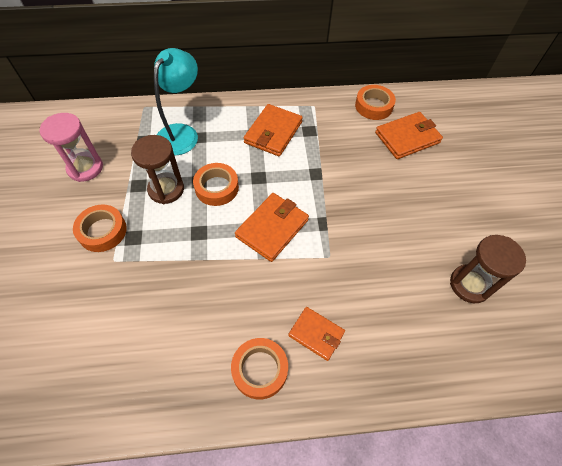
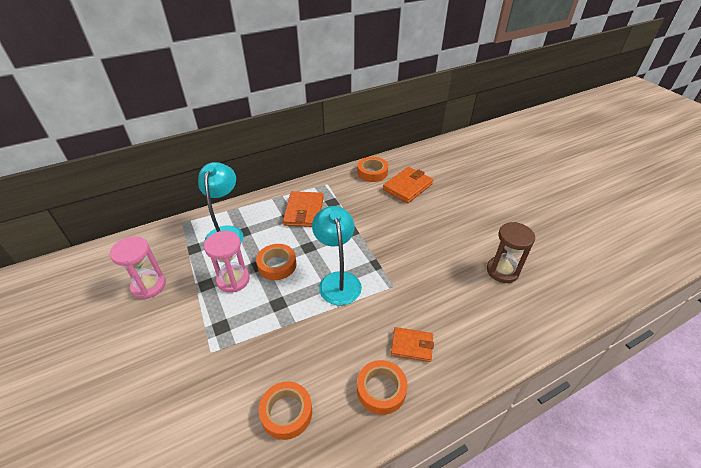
camera: 20 degrees left, 15 degrees down
(102, 231) = (189, 331): orange tape -> orange tape (286, 412)
(166, 189) = (233, 280): brown hourglass -> pink hourglass
(272, 228) = (338, 280): orange wallet -> turquoise lamp

